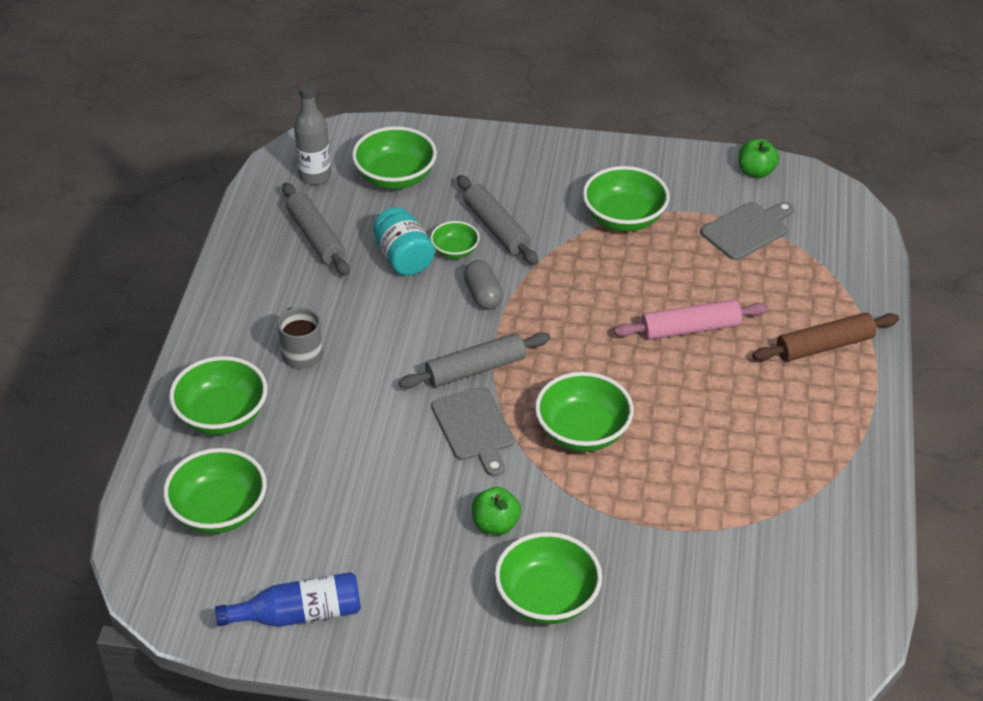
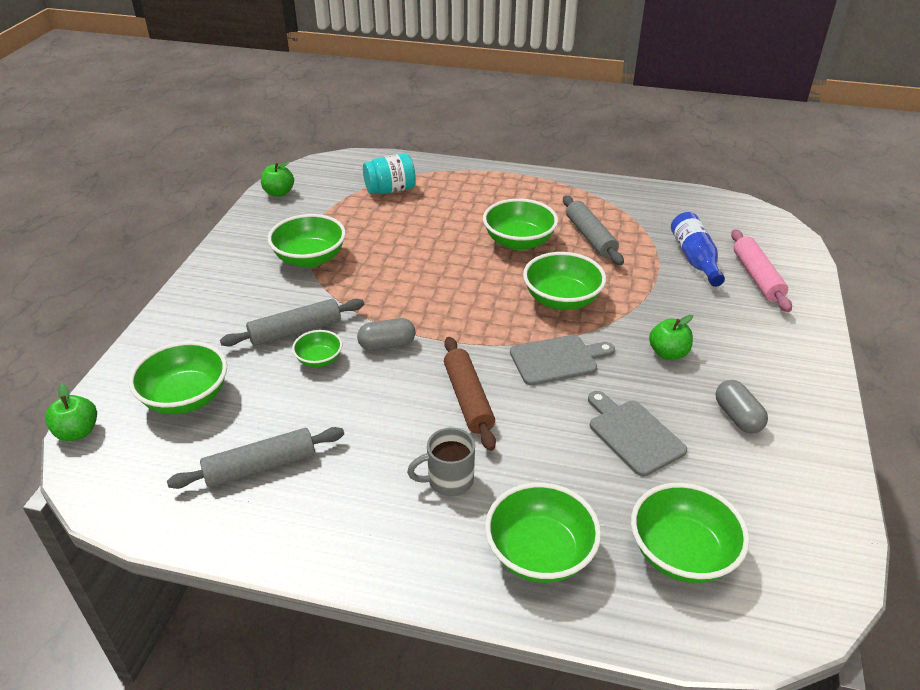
camera: 85 degrees left, 5 degrees down
(298, 614) = (800, 485): blue bottle -> blue bottle (694, 258)
(315, 176) = (150, 466): grey bottle -> none
(351, 128) = (78, 432): none -> green apple
(395, 576) = (737, 417): none -> grey capsule
(404, 258) = (319, 396): turquoise jar -> turquoise jar (390, 190)
(475, 369) = (484, 355): grey rolling pin -> grey rolling pin (590, 237)
(547, 598) = (739, 330): green bowl -> green bowl (519, 242)
(690, 329) = (451, 239): pink rolling pin -> pink rolling pin (757, 277)
(747, 230) = (345, 204): grey cutting board -> grey cutting board (633, 434)
(824, 346) = (477, 187): brown rolling pin -> brown rolling pin (468, 399)

